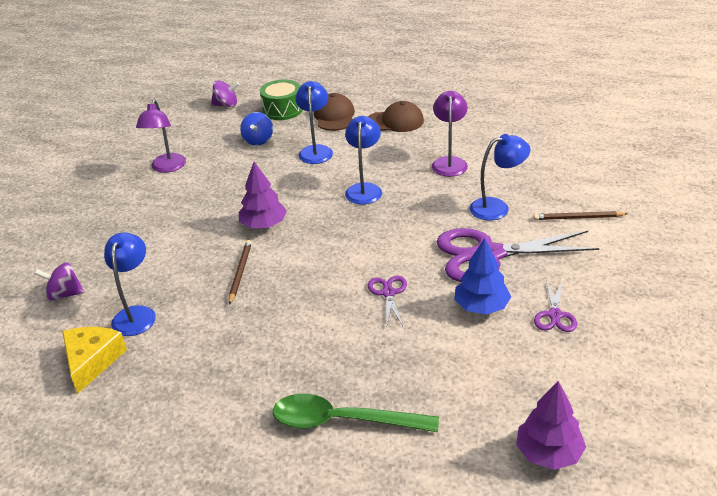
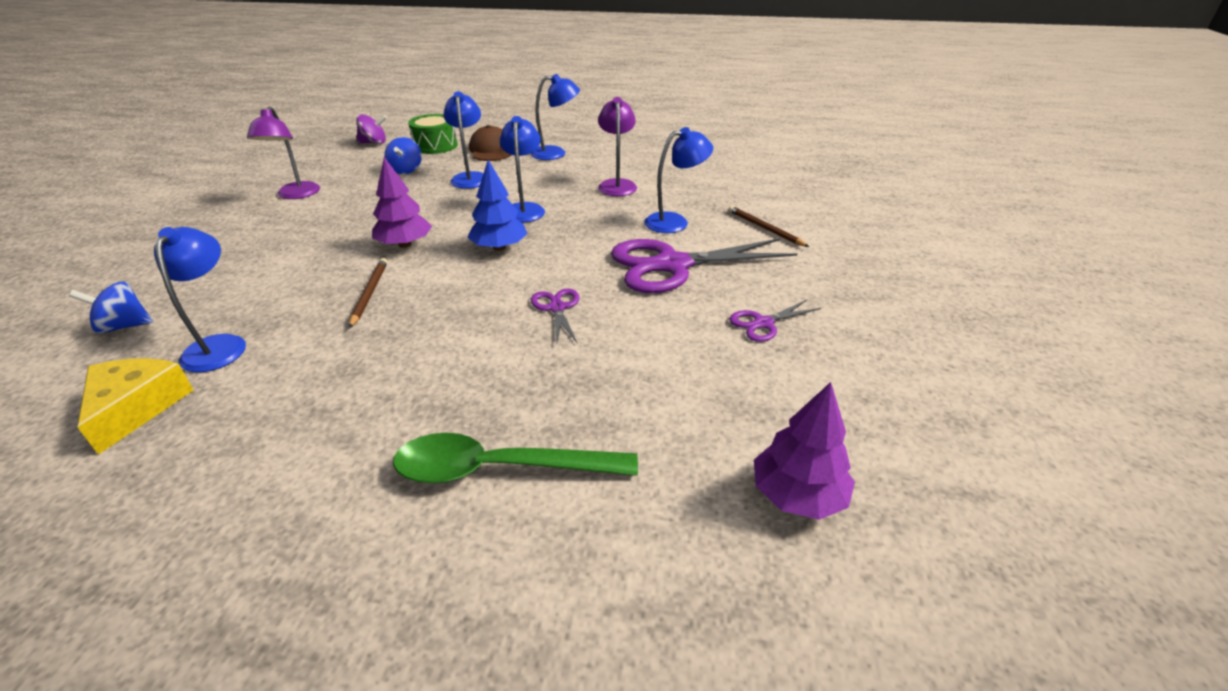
camera: 10 degrees left, 0 degrees up
(64, 294) = (124, 326): purple spinning top -> blue spinning top
(395, 121) = (556, 153): brown cap -> blue lamp
(481, 307) = (673, 318): blue tree -> blue tree (499, 247)
(555, 315) = (763, 323): purple scissors -> purple scissors turned 60 degrees clockwise
(578, 218) = (764, 228): brown pencil -> brown pencil turned 60 degrees clockwise

